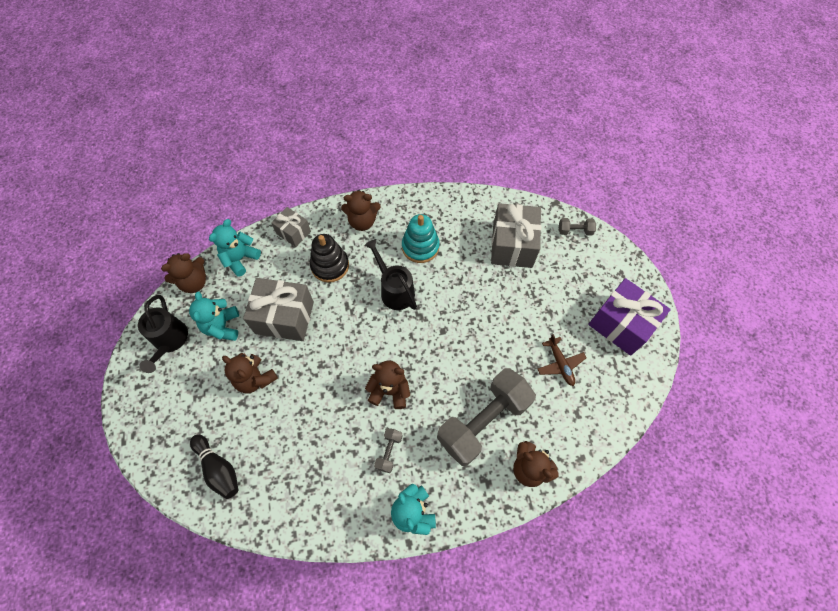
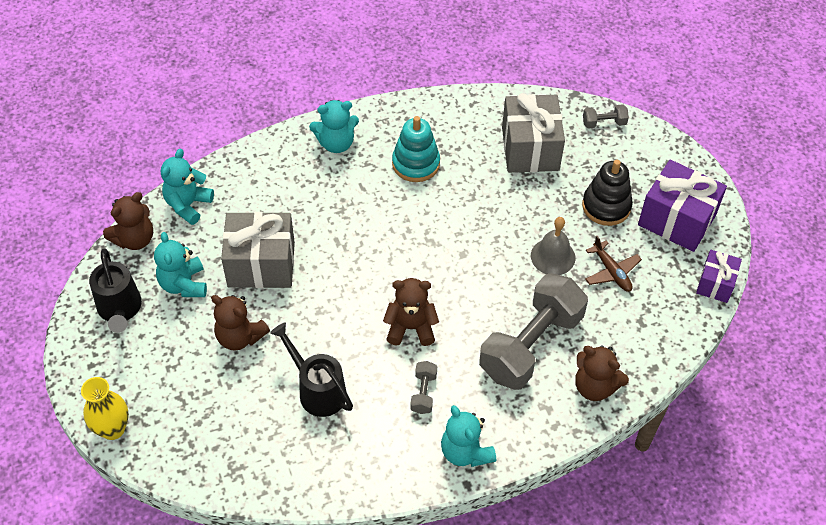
camera: 10 degrees left, 10 degrees down
(141, 445) = (113, 429): none -> yellow vase
(218, 469) = (217, 440): black bowling pin -> none
(293, 232) = (250, 166): grey gift -> none
(330, 265) = (306, 199): black stacking toy -> black stacking toy (606, 206)
(362, 221) = (336, 143): brown teddy bear -> turquoise teddy bear
(394, 290) = (393, 216): black watering can -> black watering can (317, 390)
(514, 343) = (553, 256): none -> grey bell
(644, 387) = (715, 284): none -> purple gift

